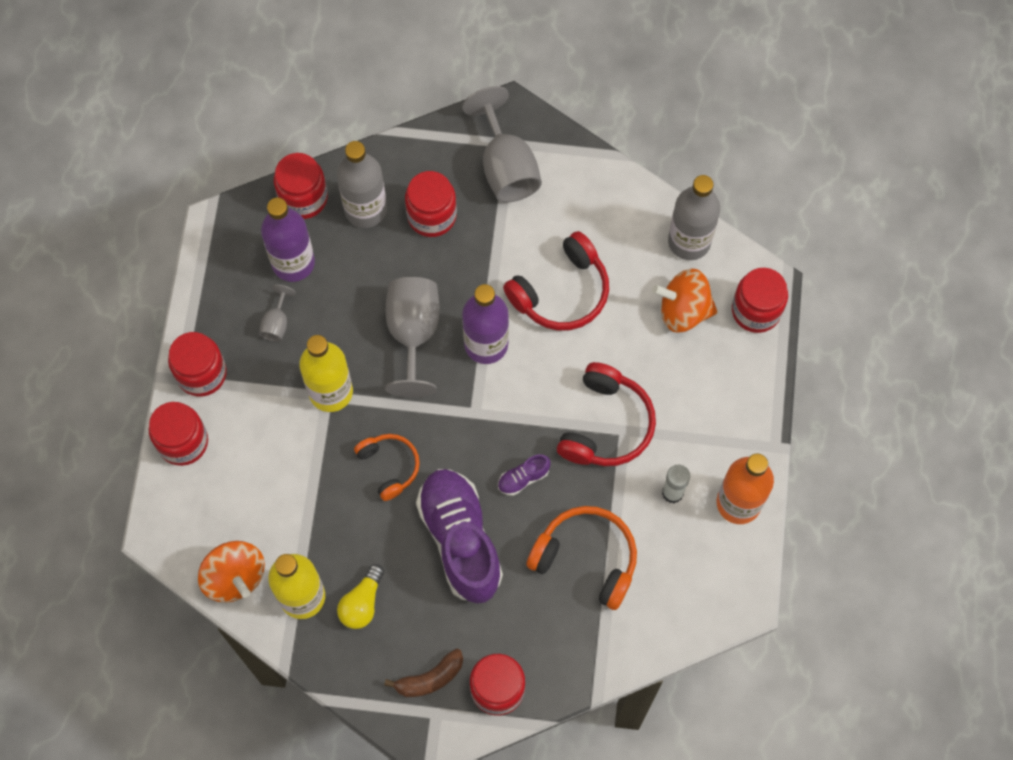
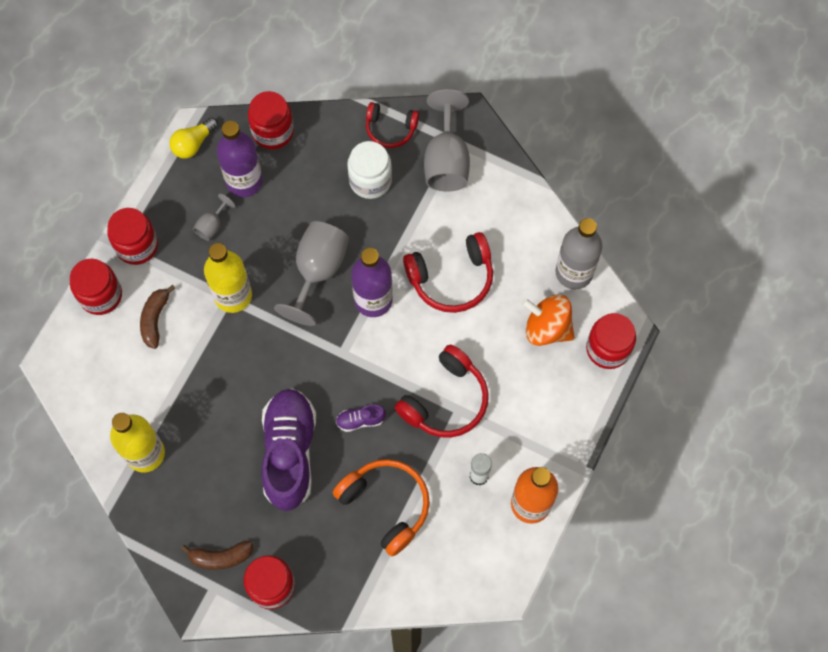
camera: 20 degrees right, 0 degrees up
(235, 577) = (98, 418): orange spinning top -> none
(254, 447) = (155, 319): none -> brown banana
(362, 603) = (190, 476): yellow light bulb -> yellow light bulb (193, 144)
(365, 209) = (319, 157): grey bottle -> none
(389, 466) = (256, 372): orange headphones -> none
(432, 152) = (390, 129): none -> red headphones
(432, 216) = (370, 180): red jar -> white jar

